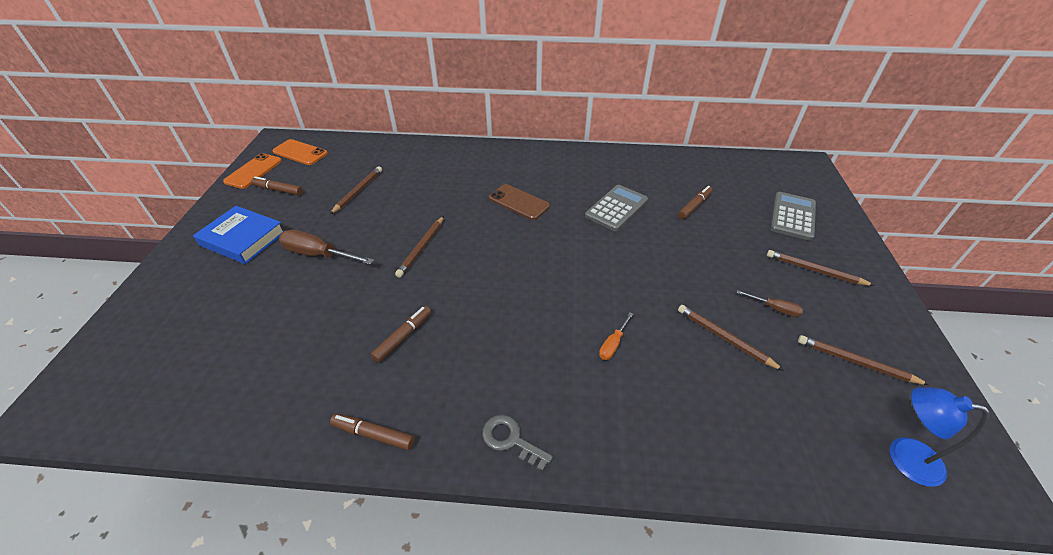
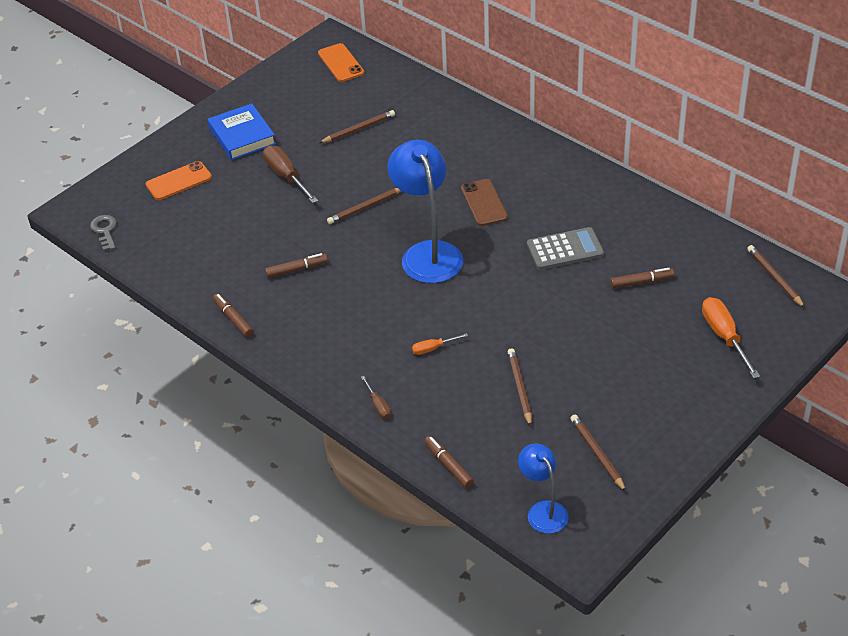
camera: 40 degrees right, 0 degrees up
(253, 171) = (289, 69): orange phone -> orange phone (179, 181)
(278, 190) = (296, 99): brown marker -> brown marker (448, 465)
(511, 440) = (308, 365): grey key -> grey key (105, 231)
(515, 260) = (427, 253): none -> blue lamp
(774, 308) = (589, 391): brown screwdriver -> brown screwdriver (378, 405)
(792, 216) = (724, 336): grey calculator -> orange screwdriver
(814, 270) = (669, 385): brown pencil -> brown pencil (774, 278)

